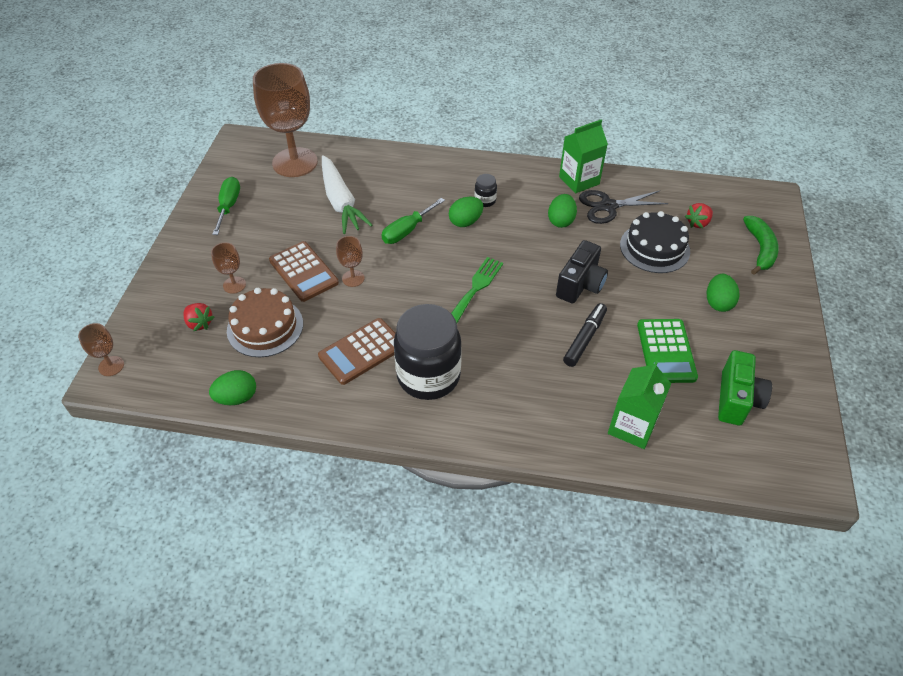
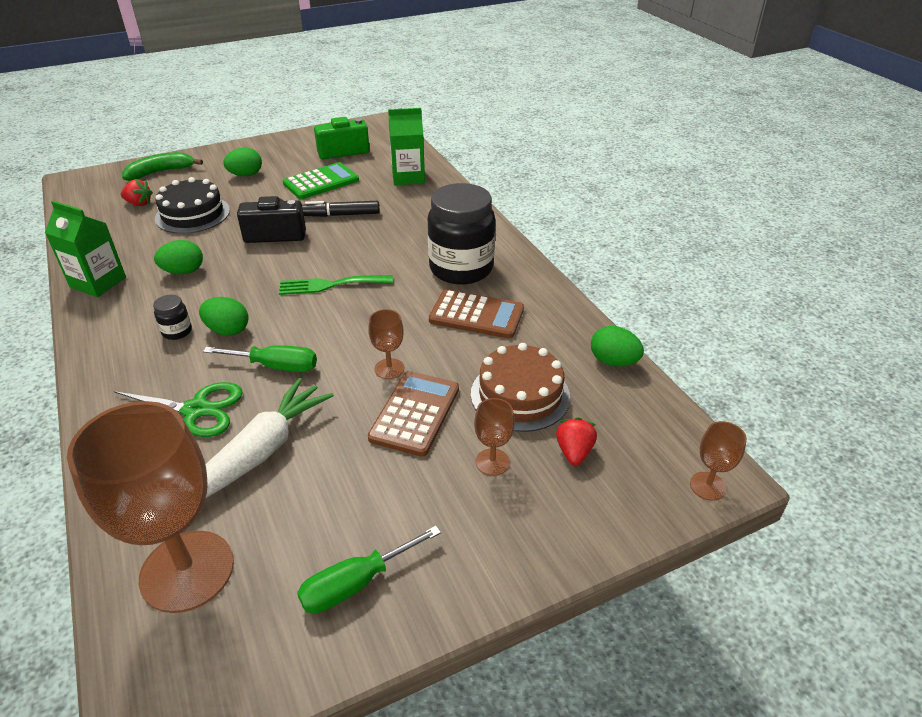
camera: 125 degrees left, 10 degrees down
(399, 190) = (196, 410): none -> green scissors
(608, 206) = (139, 252): black scissors -> none

